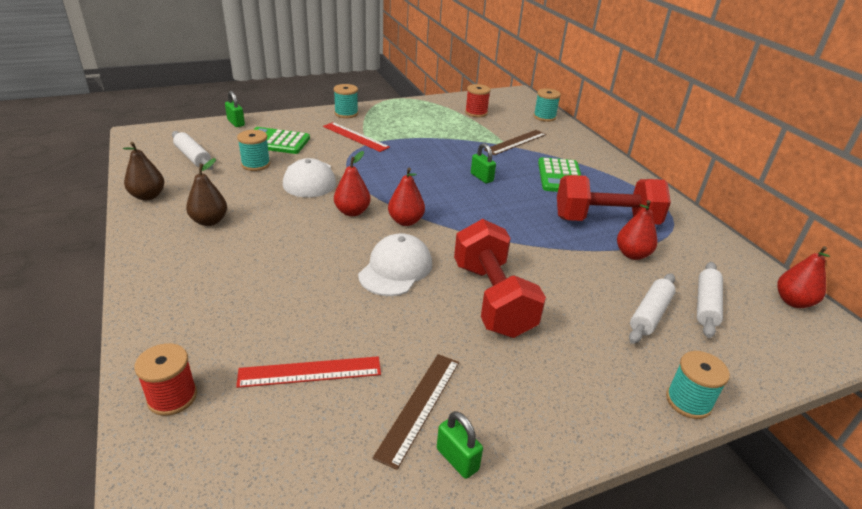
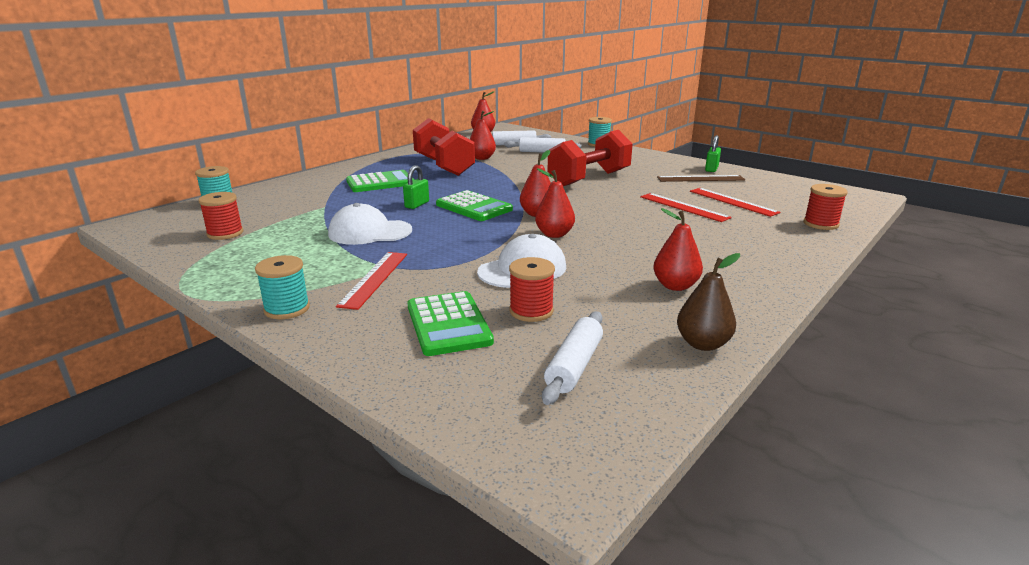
camera: 115 degrees left, 10 degrees down
(209, 221) = (675, 286): brown pear -> red pear
(236, 123) = (411, 390): green padlock -> none
(256, 164) = (531, 311): turquoise spool -> red spool
(335, 318) = (683, 207): none -> red ruler
(395, 269) = (605, 204): white cap -> white cap (370, 232)
(452, 198) = (474, 207): none -> green calculator
(516, 142) = (312, 204): brown ruler -> none

